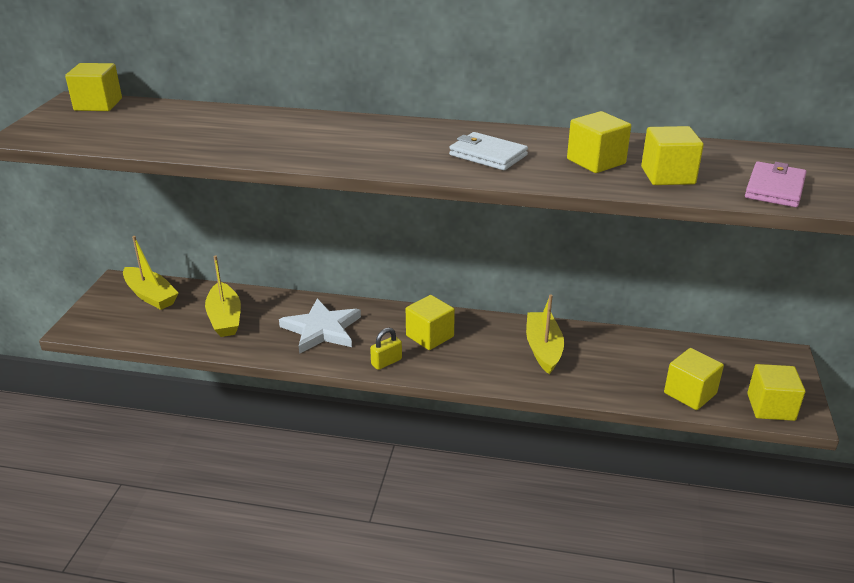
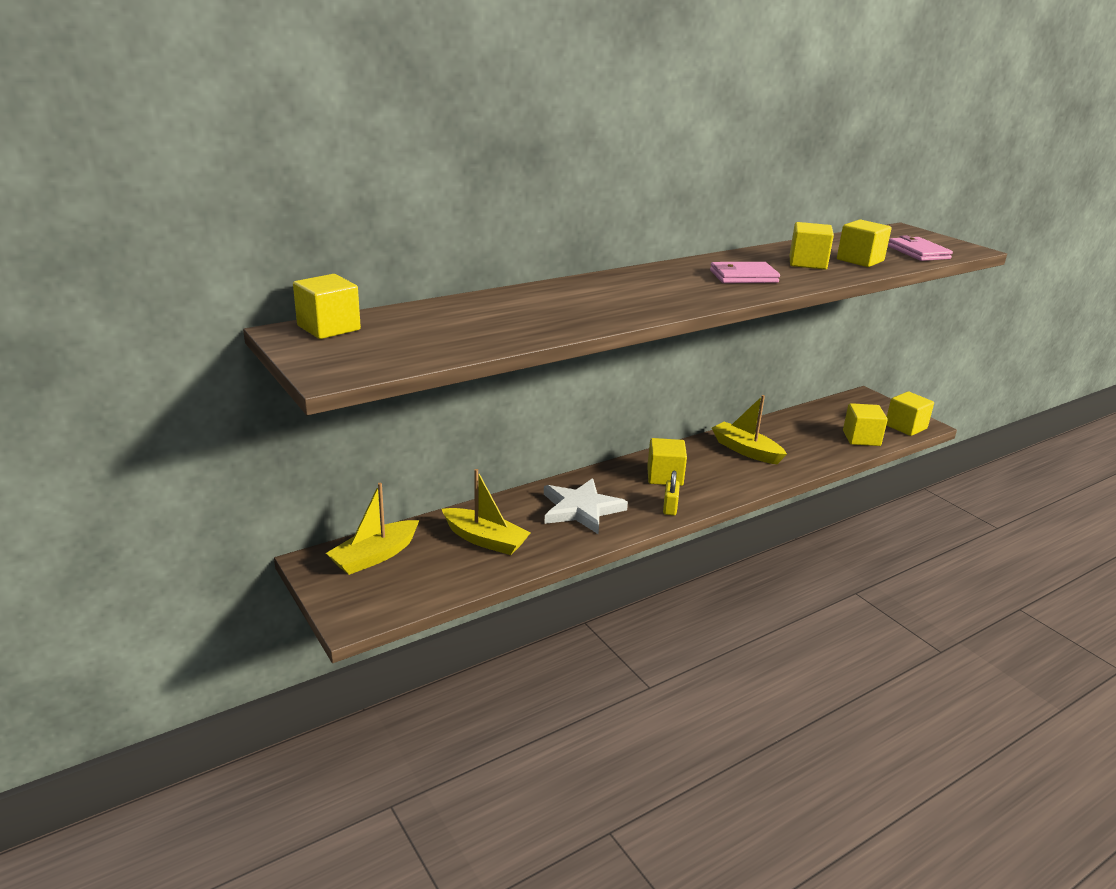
camera: 45 degrees left, 5 degrees down
(151, 295) = (375, 556): yellow boat -> yellow boat turned 135 degrees clockwise
(488, 155) = (743, 276): white wallet -> pink wallet

